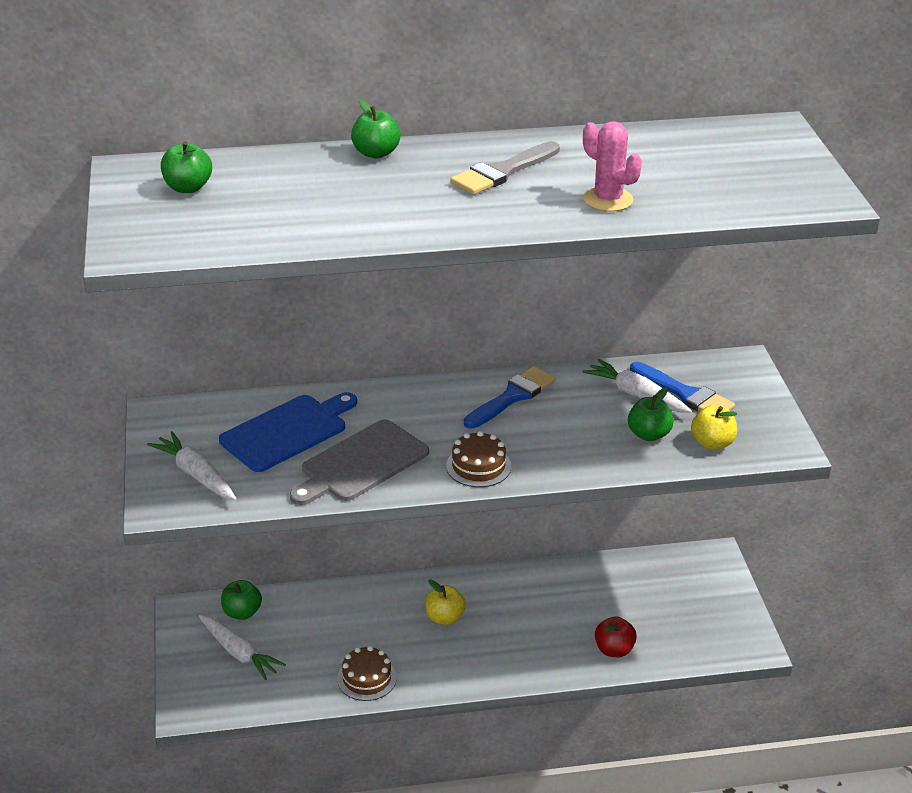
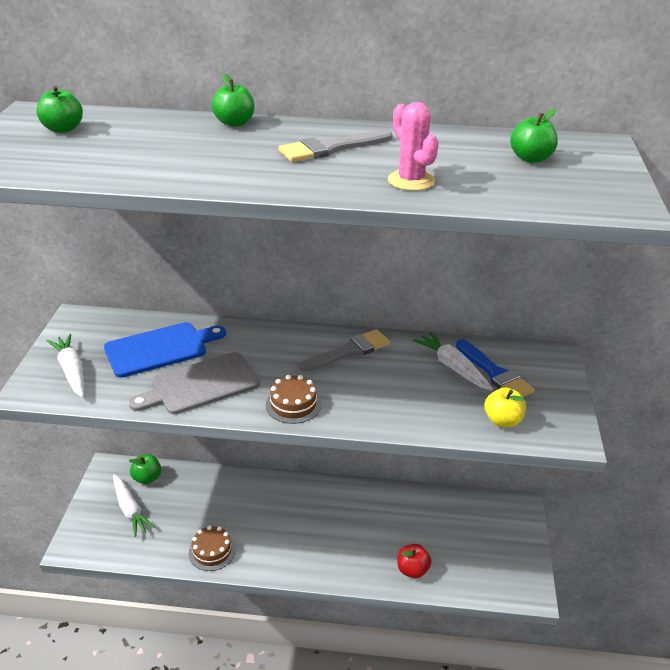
camera: 15 degrees right, 0 degrees up
(445, 618) = (291, 513): yellow apple -> none
(512, 397) = (349, 351): blue brush -> grey brush
(649, 434) = (449, 403): green apple -> green apple (531, 158)

